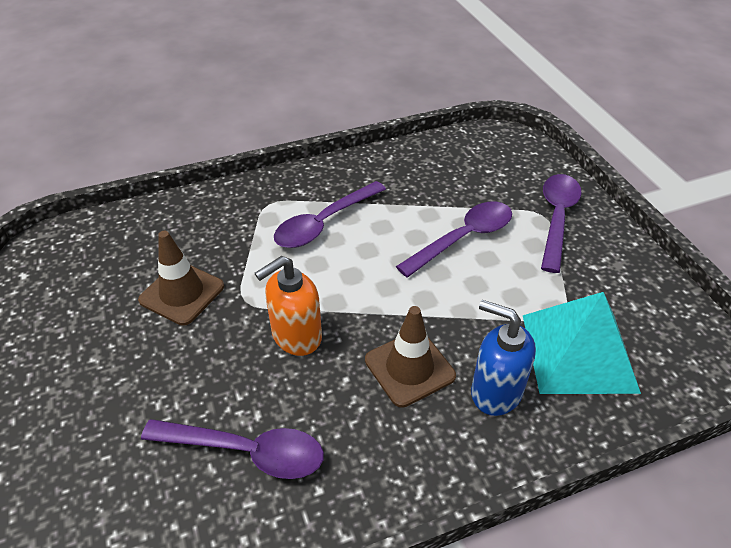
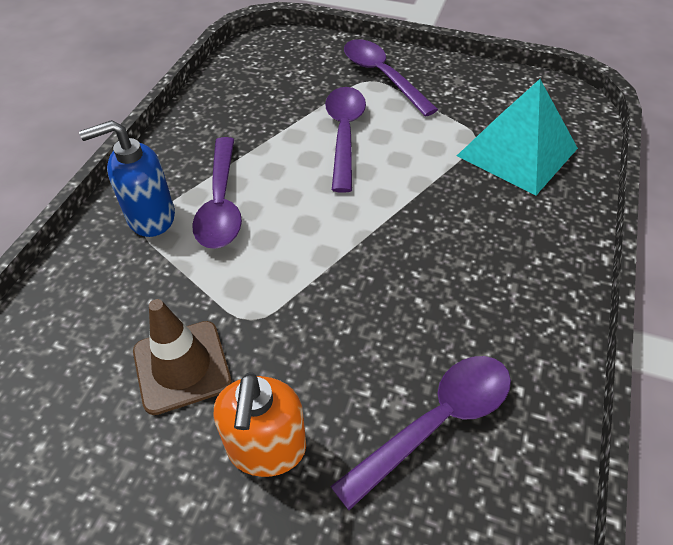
camera: 50 degrees left, 5 degrees up
(296, 336) = (337, 305): orange soap dispenser -> orange soap dispenser (266, 449)
(409, 368) = (446, 251): brown traffic cone -> none
(495, 391) = (513, 217): blue soap dispenser -> blue soap dispenser (150, 217)

